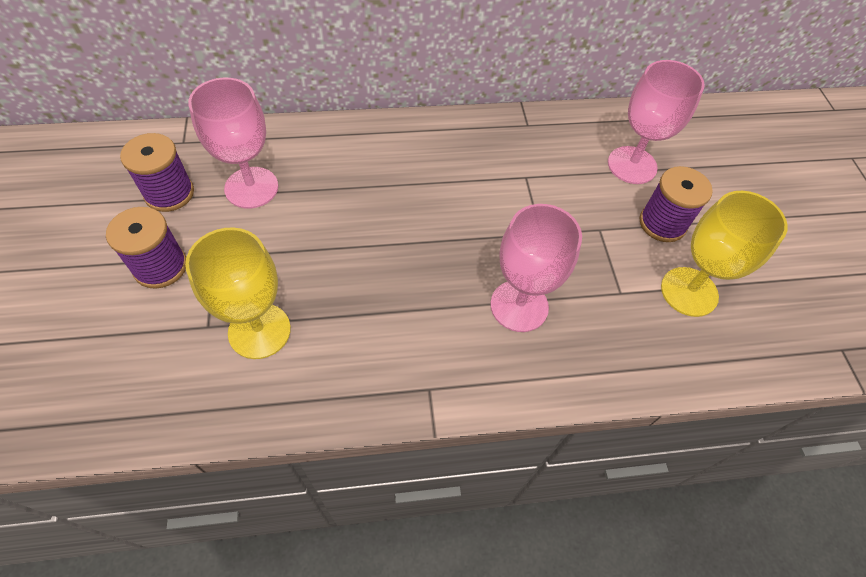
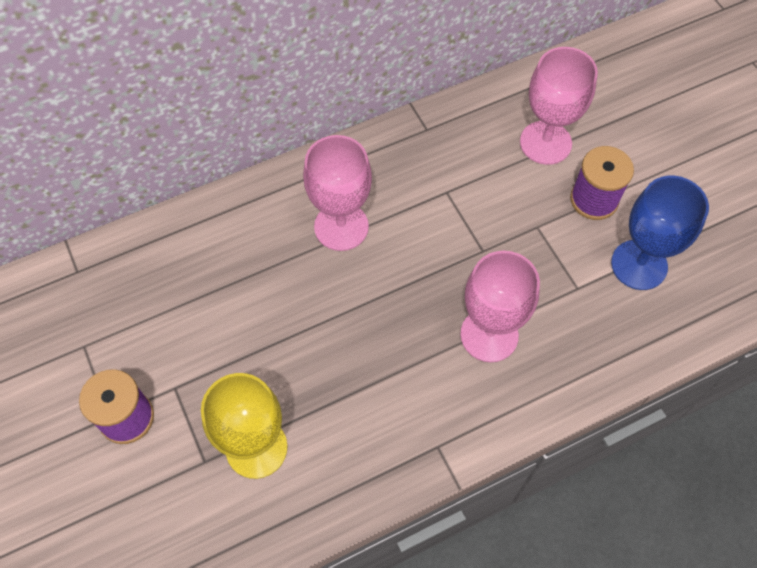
camera: 15 degrees left, 5 degrees up
(169, 193) = (94, 335): purple spool -> none
(251, 187) = (175, 299): pink goblet -> pink goblet (341, 226)
(689, 292) = (639, 265): yellow goblet -> blue goblet

